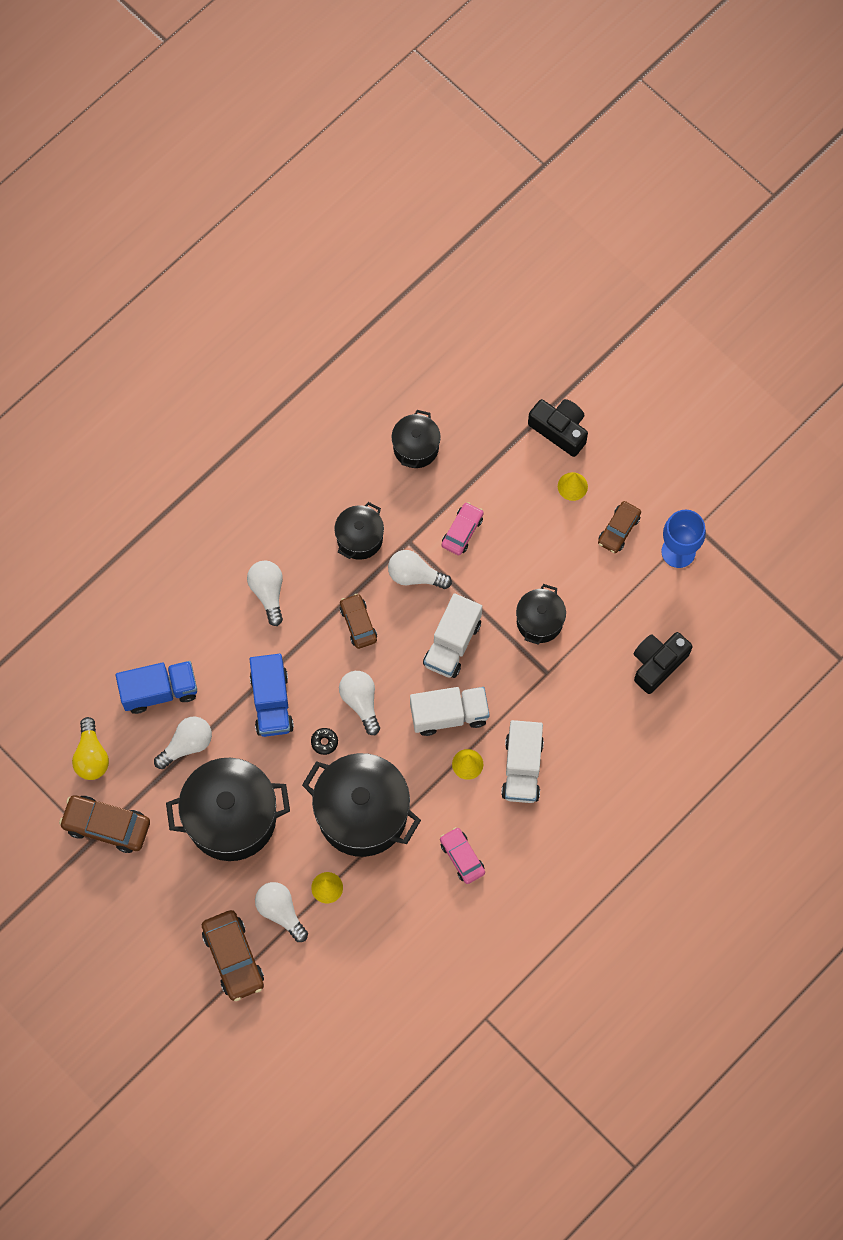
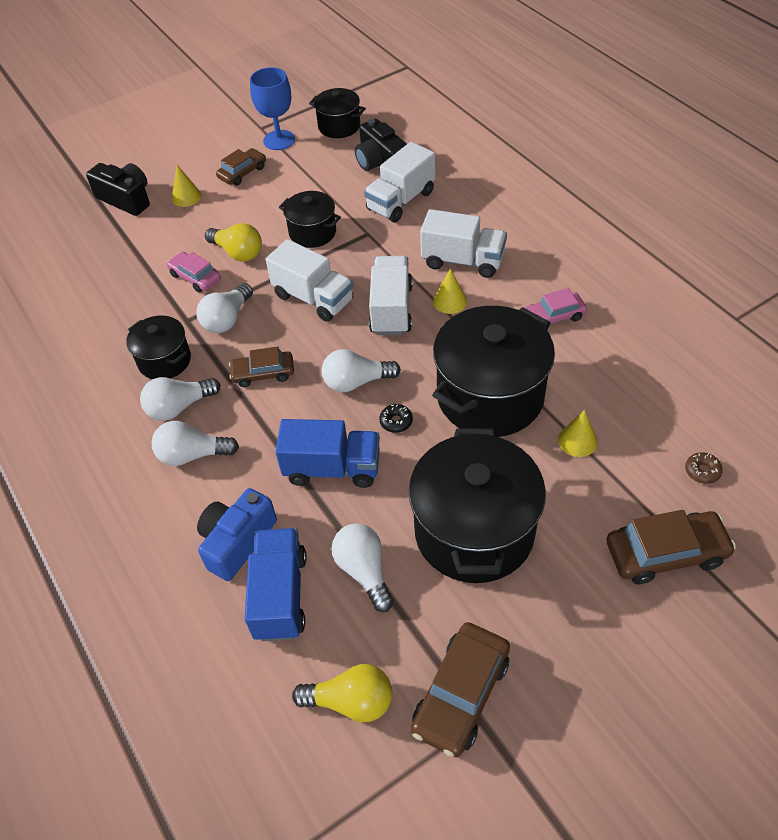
camera: 75 degrees left, 20 degrees down
(197, 649) = (237, 541): none -> blue camera
(280, 911) = (605, 492): white light bulb -> white light bulb (179, 407)
(312, 985) = (702, 471): none -> brown donut
(416, 447) = (86, 302): black pot -> black pot (339, 126)
(500, 560) = (238, 253): none -> yellow light bulb
(559, 430) = (126, 199): black camera -> black camera turned 75 degrees clockwise
(599, 695) = (401, 201): none -> white truck
(618, 529) = (242, 172): brown car -> brown car turned 90 degrees counterclockwise

